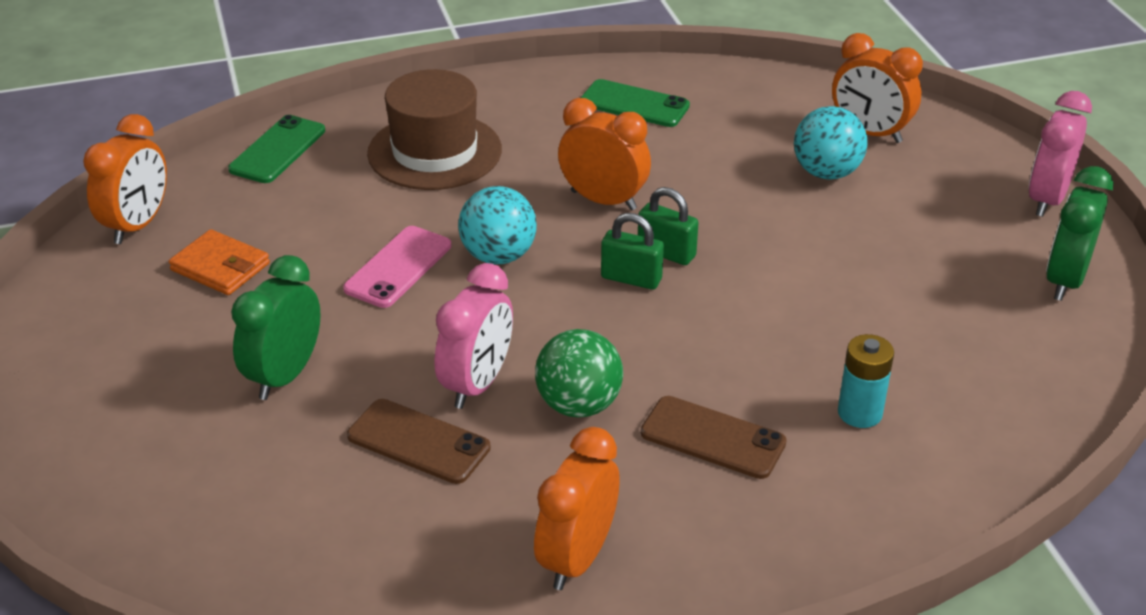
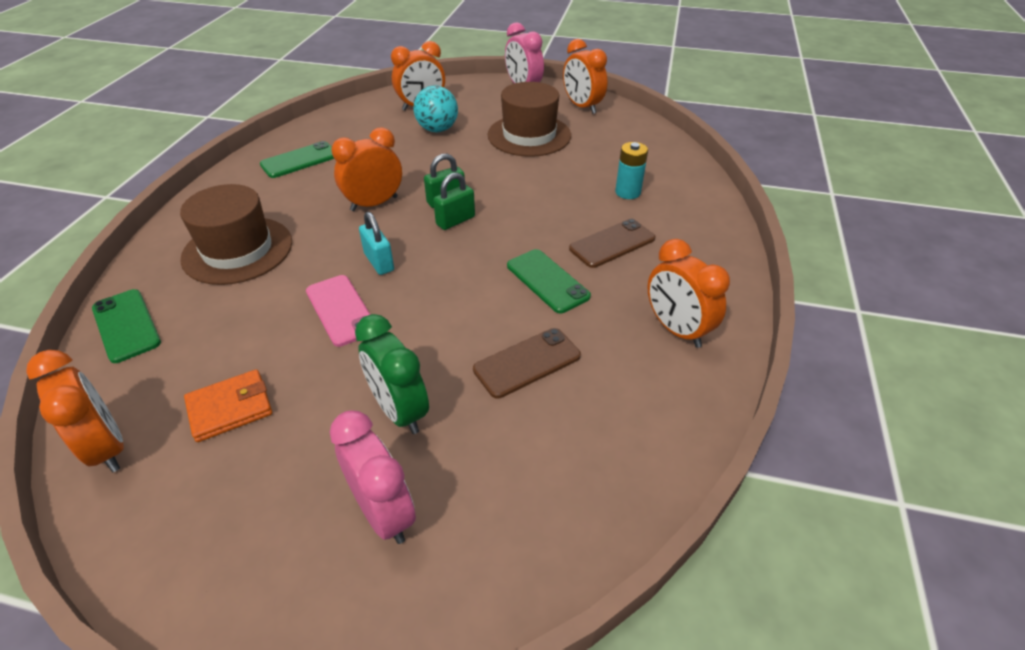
camera: 60 degrees left, 5 degrees up
(477, 384) = (494, 316): pink clock -> pink clock (383, 512)
(498, 256) = (379, 262): turquoise ball -> turquoise padlock
(579, 405) = (547, 281): green ball -> green phone
(909, 259) = (529, 135): none -> brown hat
(1064, 280) = (582, 107): green clock -> orange clock

